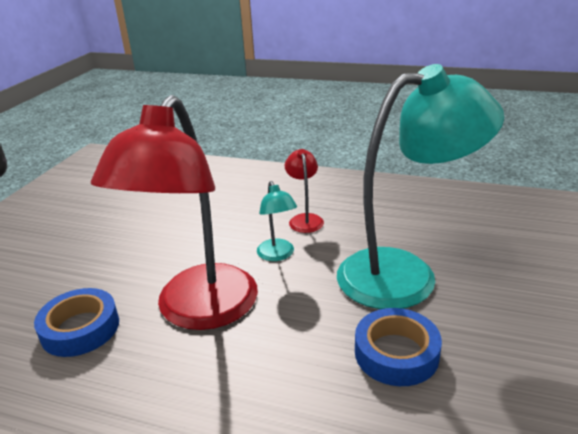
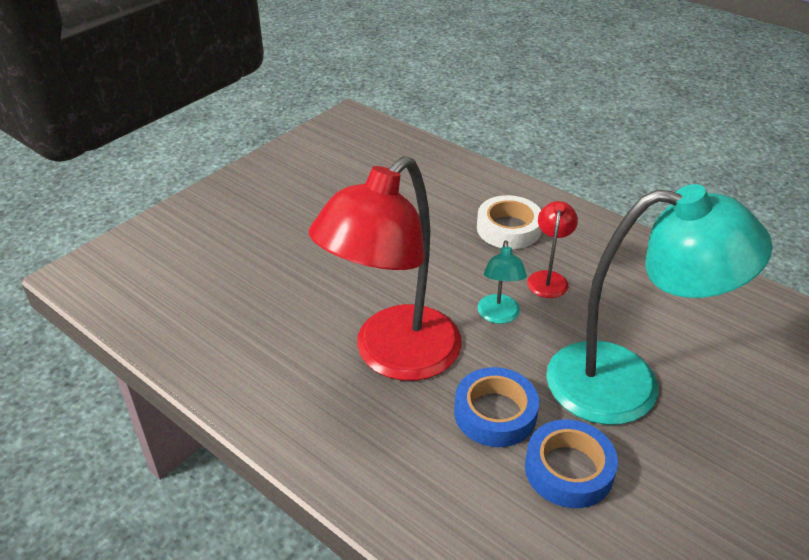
camera: 20 degrees right, 10 degrees up
(80, 328) = (280, 338): blue tape -> blue tape (495, 413)
(257, 195) = (508, 228): none -> white tape

